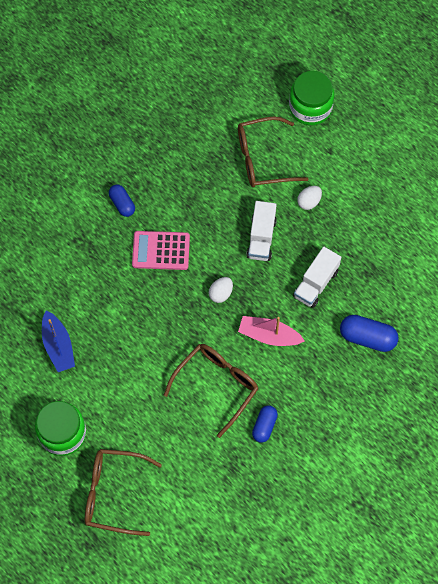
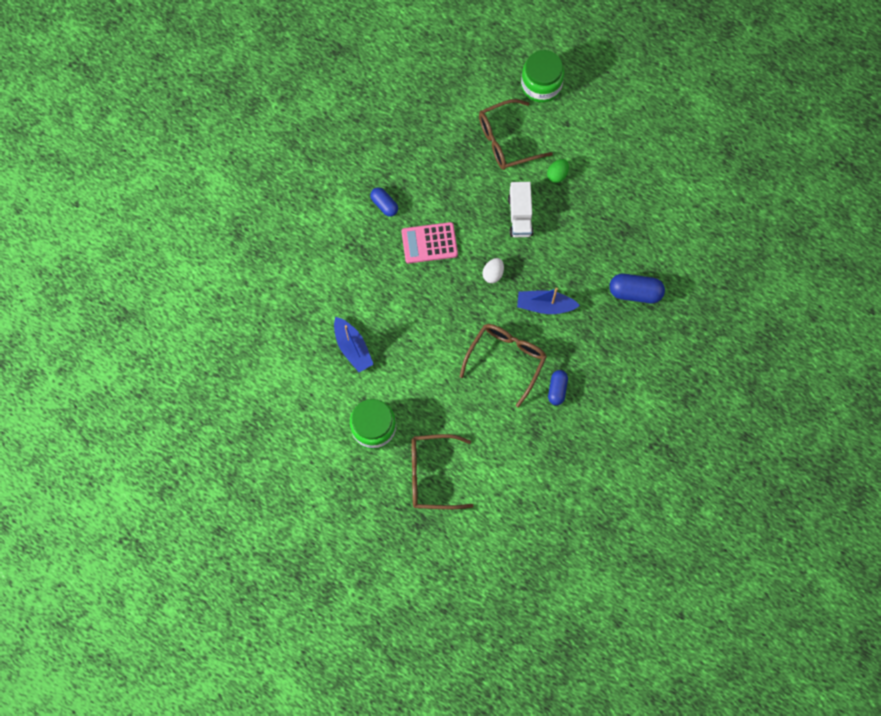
camera: 10 degrees left, 5 degrees up
(269, 335) = (545, 305): pink boat -> blue boat
(309, 202) = (557, 175): white egg -> green egg
(316, 283) = (578, 250): white truck -> none

